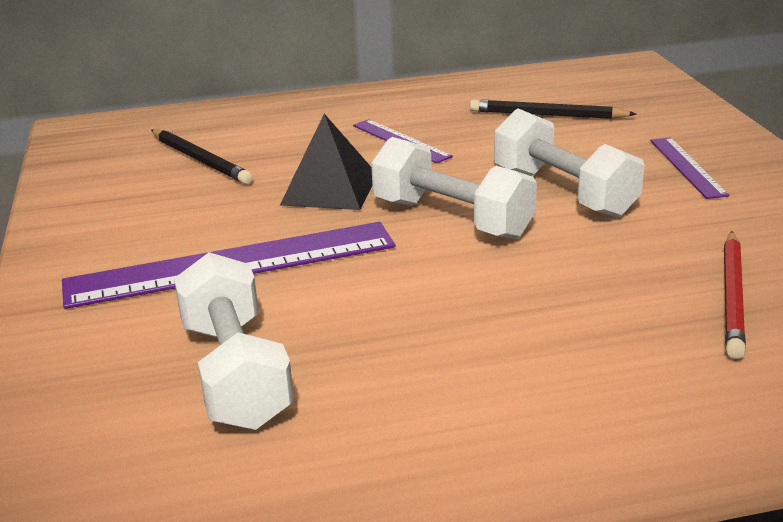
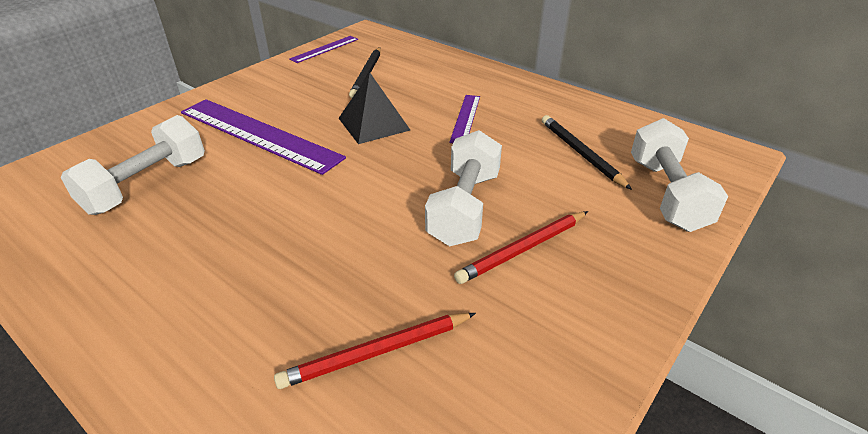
camera: 50 degrees right, 10 degrees up
(452, 219) = (378, 179): white dumbbell -> white dumbbell (667, 194)
(660, 188) = (523, 249): none -> red pencil
(687, 167) = (578, 250): purple ruler -> purple ruler (325, 49)

